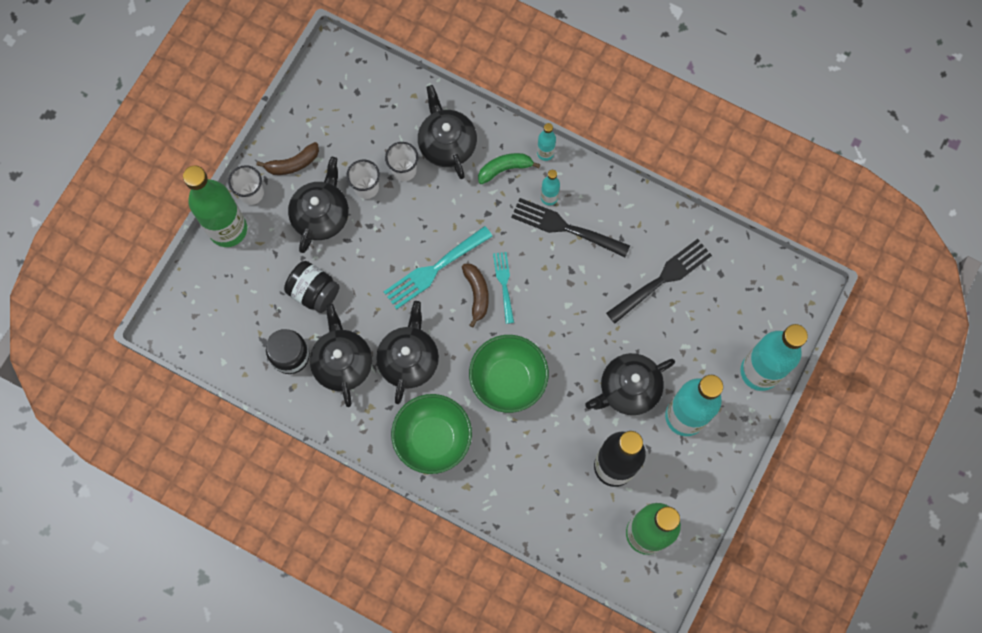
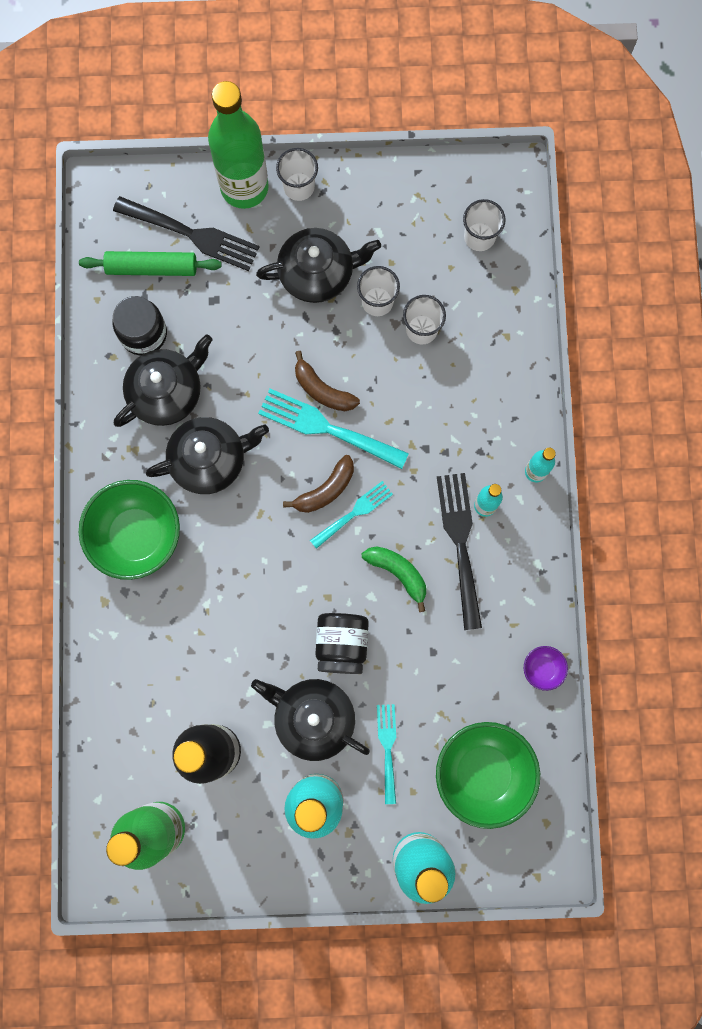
camera: 60 degrees right, 5 degrees up
(245, 324) = (152, 267): none -> green rolling pin
(293, 164) = (358, 209): brown banana -> brown banana (322, 390)
(314, 292) = (227, 316): black jar -> black jar (342, 644)
(363, 97) = (479, 237): none -> white cup
(447, 143) = (481, 357): black teapot -> none
(505, 169) = (489, 437): green banana -> green banana (398, 573)
(508, 380) = (247, 579): green bowl -> green bowl (483, 773)
(662, 279) = (464, 686): black fork -> black fork (192, 234)
(675, 351) = (387, 748): none -> turquoise fork
(678, 223) = (542, 669): none -> purple bowl

